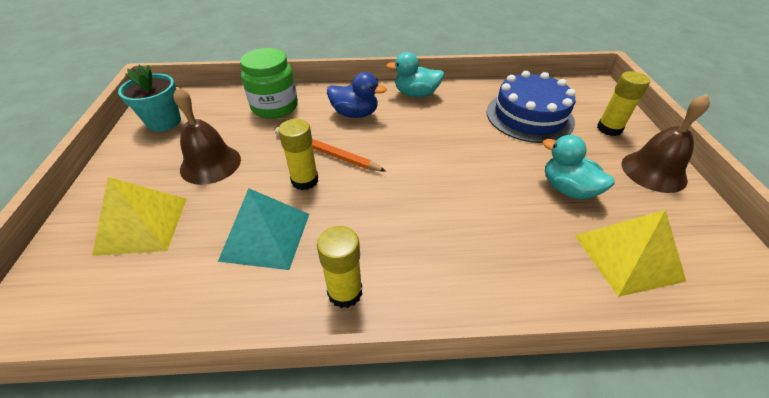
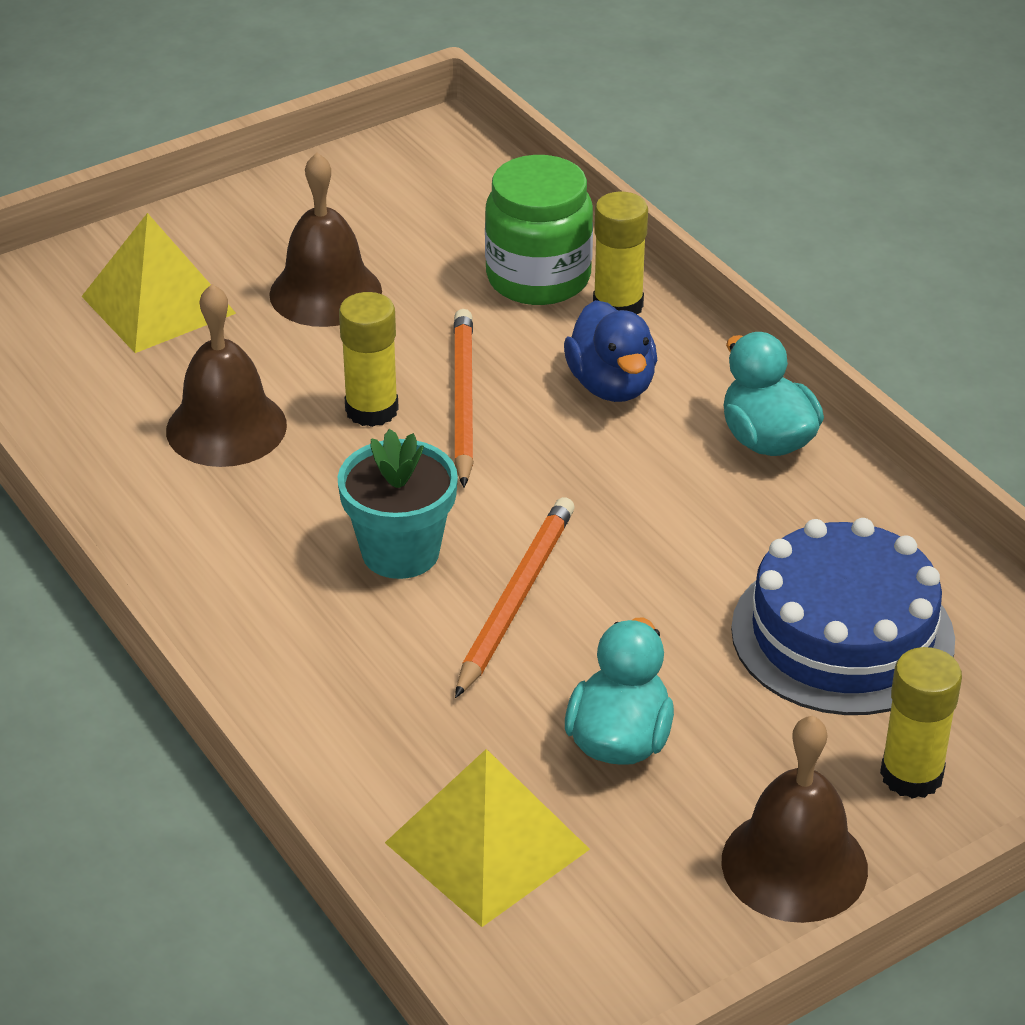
camera: 60 degrees right, 5 degrees down
(164, 122) = (381, 184): turquoise flower pot -> turquoise flower pot (400, 552)
(265, 236) = (226, 427): turquoise pyramid -> brown bell
(345, 292) = (187, 548): yellow glue stick -> yellow glue stick (618, 306)
(463, 185) = (515, 599): none -> orange pencil

